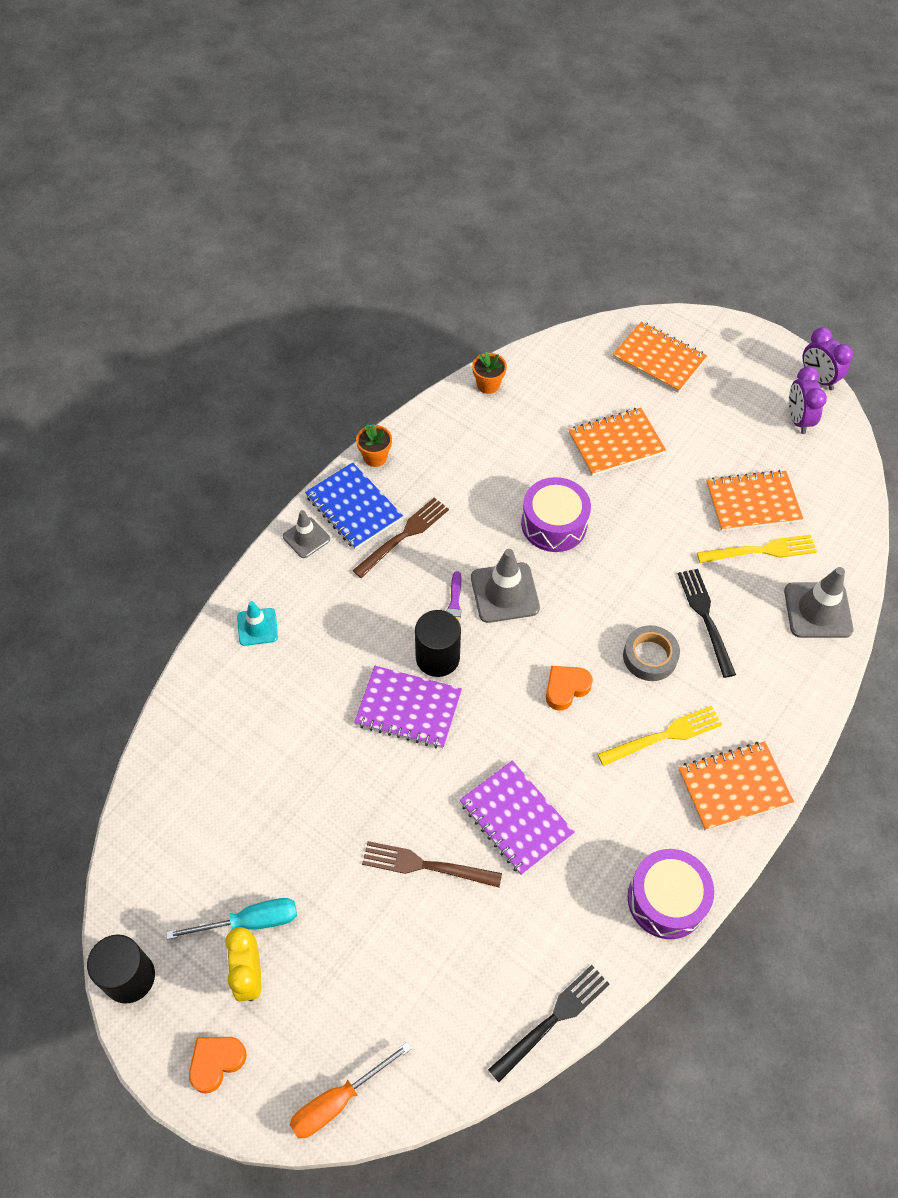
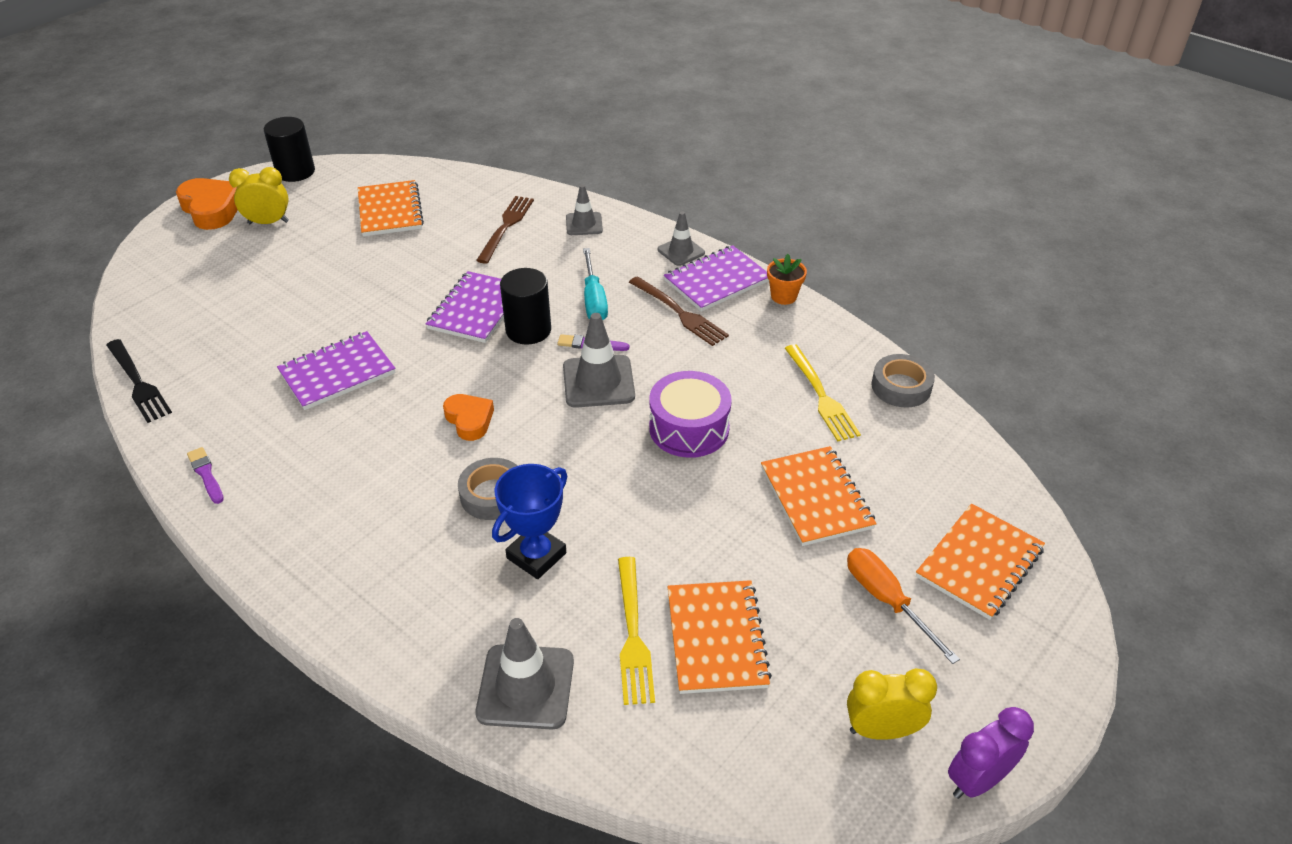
camera: 95 degrees right, 15 degrees down
(216, 1062) = (212, 209): orange heart -> orange heart, size x1.57
(250, 922) = (311, 222): turquoise screwdriver -> turquoise screwdriver (594, 300)
(257, 627) = (584, 224): turquoise traffic cone -> grey traffic cone
(338, 1101) = (148, 263): orange screwdriver -> orange screwdriver (886, 600)
(354, 507) = (717, 281): blue notebook -> purple notebook
(425, 865) = (316, 314): brown fork -> brown fork (506, 226)
(488, 385) = (901, 386): orange flower pot -> grey tape
(664, 735) = (389, 495): yellow fork -> yellow fork (821, 396)
(666, 899) = (206, 474): purple drum -> purple brush
(705, 617) = (536, 556): black fork -> blue trophy
(734, 787) = (305, 550): orange notebook -> orange notebook (390, 211)
(798, 420) = (881, 730): purple clock -> yellow clock

